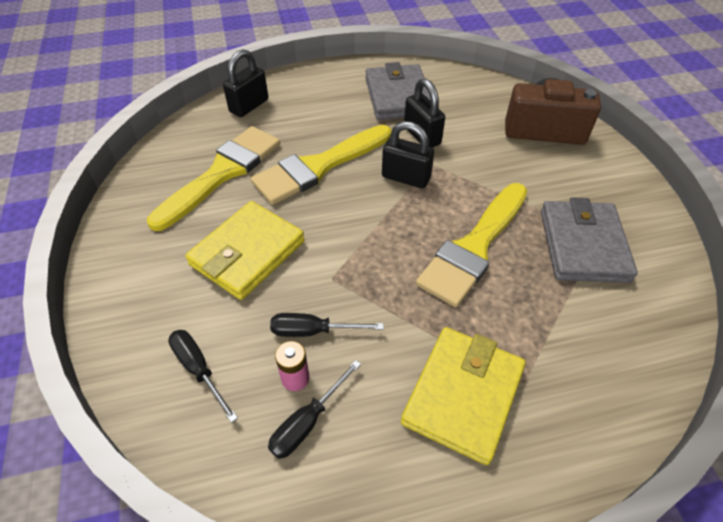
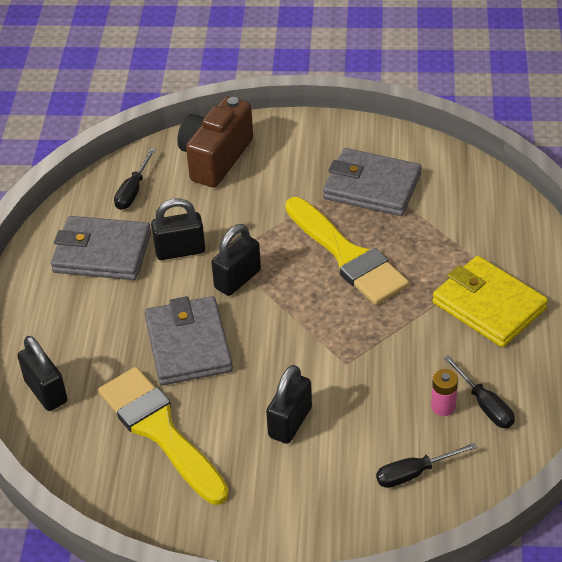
camera: 70 degrees left, 5 degrees down
(247, 253) = (290, 422): yellow wallet -> black padlock
(313, 331) = (400, 386): black screwdriver -> black screwdriver (133, 191)
(318, 166) = (188, 345): yellow brush -> grey wallet

